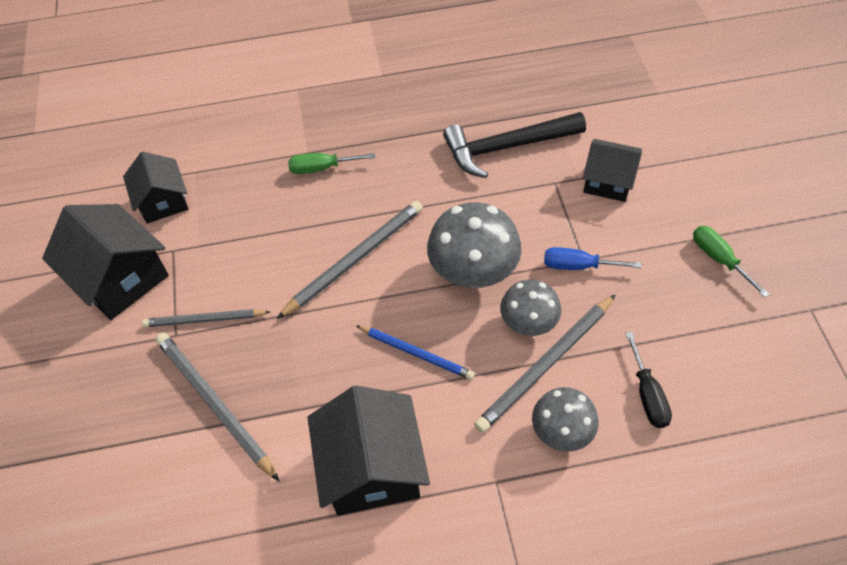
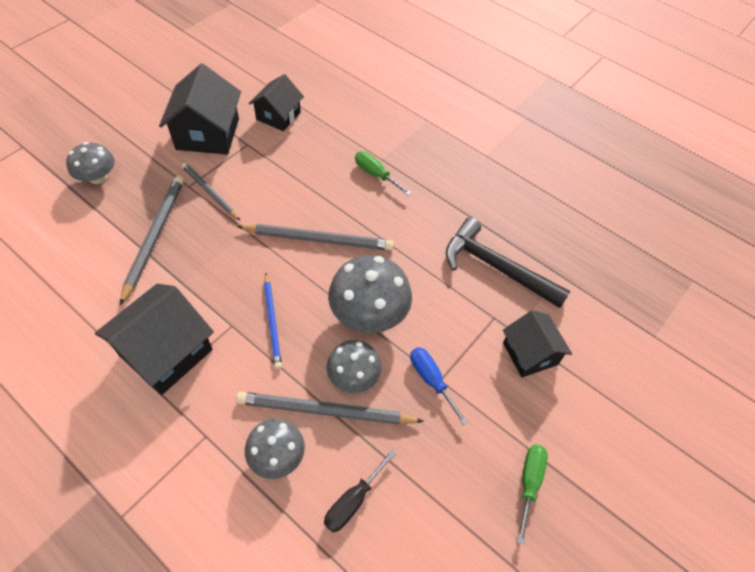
camera: 45 degrees right, 0 degrees up
(71, 419) = (98, 177): none -> grey mushroom

